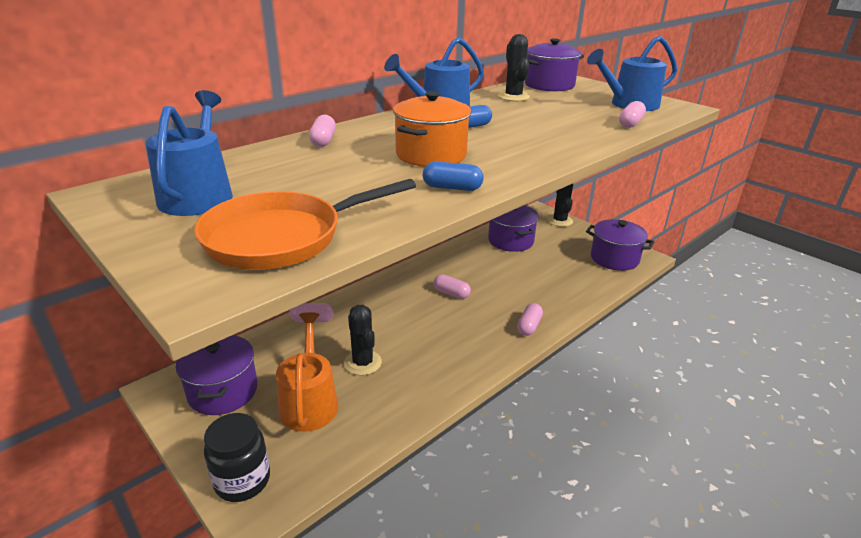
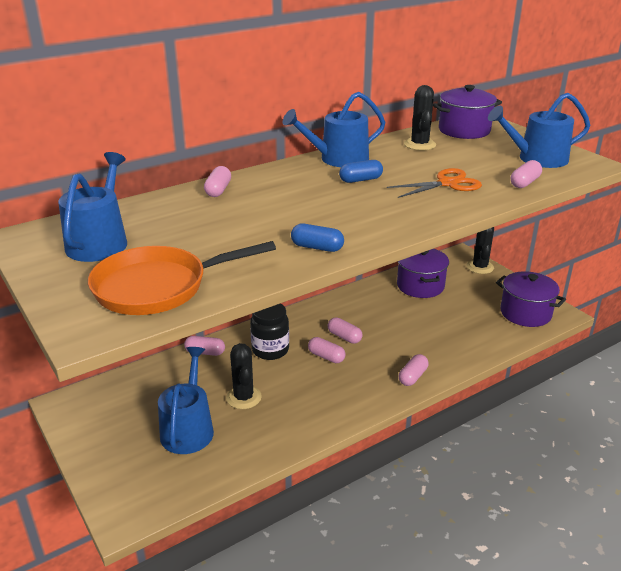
camera: 10 degrees right, 0 degrees up
(223, 391) = (115, 411): purple pot -> none
(242, 480) = (120, 489): black jar -> black jar (270, 350)
(309, 402) = (188, 428): orange watering can -> blue watering can
(431, 155) = (311, 211): orange pot -> none
(438, 314) = (326, 357): none -> pink capsule
(558, 127) = (448, 183): none -> orange scissors

